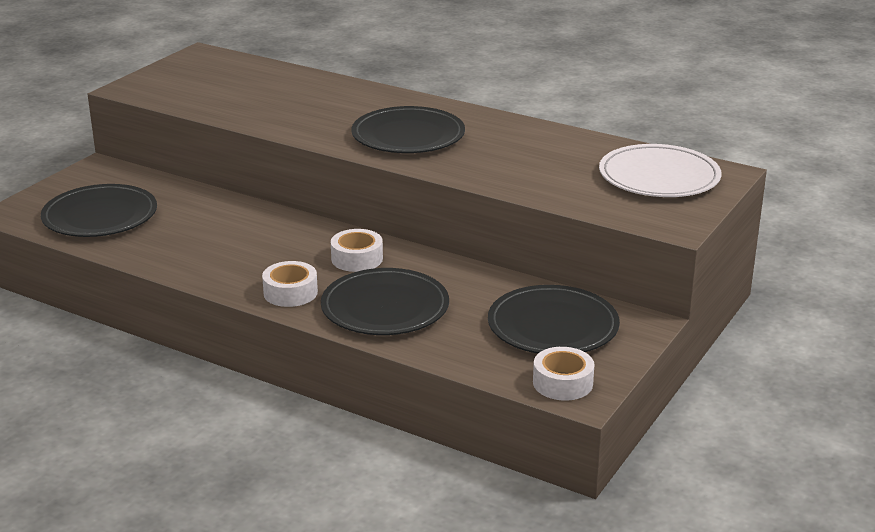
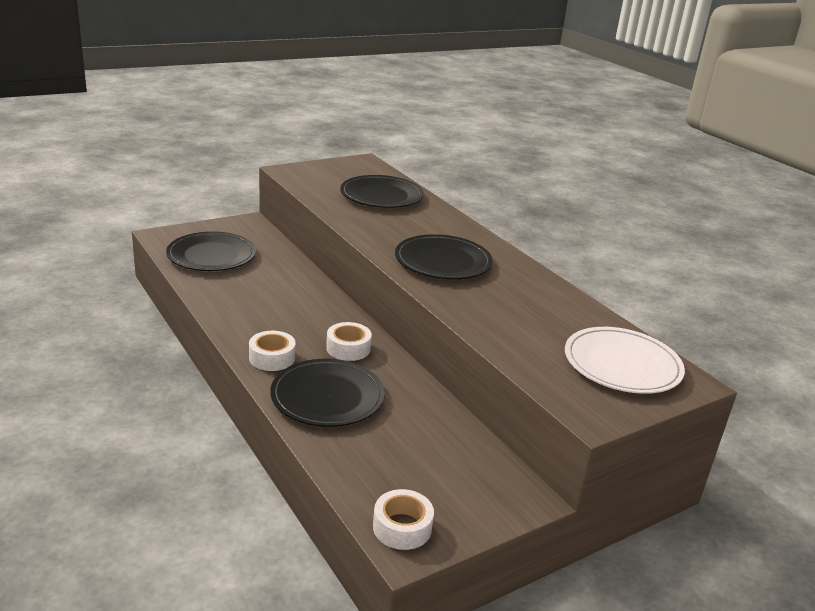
camera: 25 degrees right, 0 degrees up
(553, 326) = (445, 467): black plate -> black plate (381, 196)

